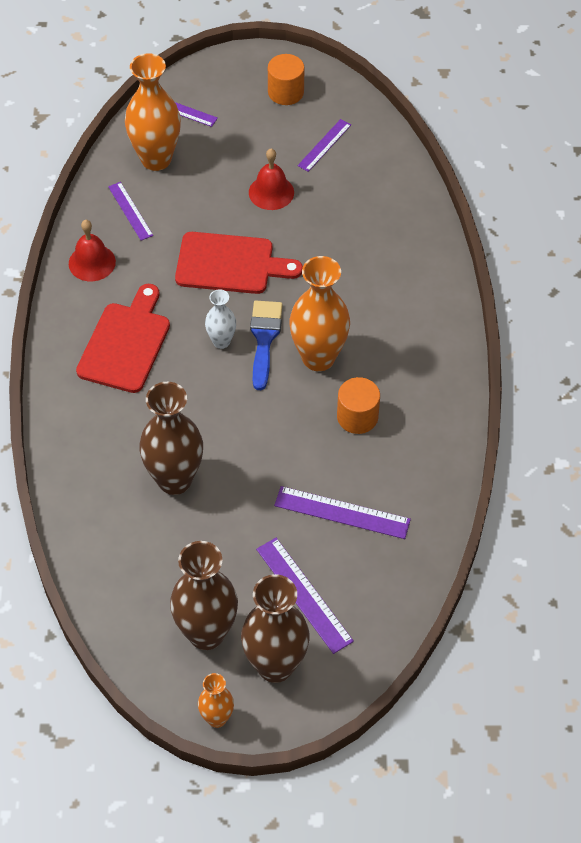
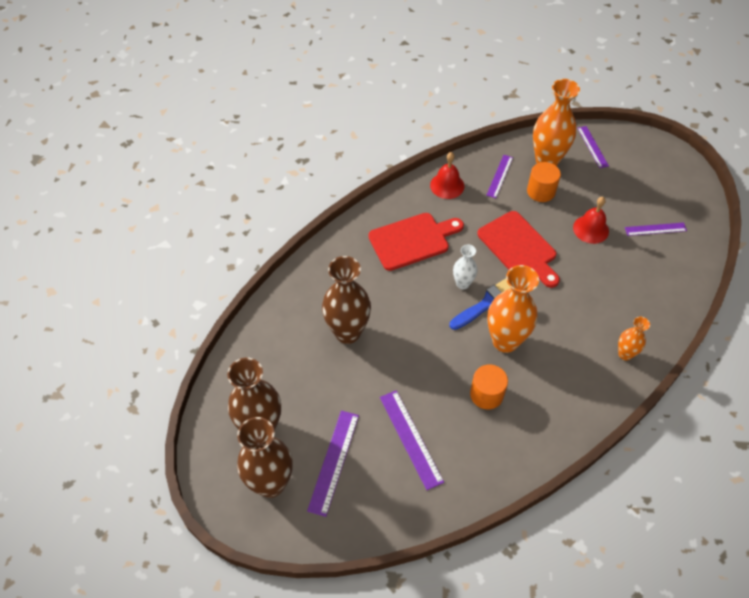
camera: 50 degrees right, 0 degrees up
(217, 718) = (208, 478): orange vase -> orange vase (625, 354)
(285, 92) = (667, 183): orange cylinder -> orange cylinder (541, 191)

